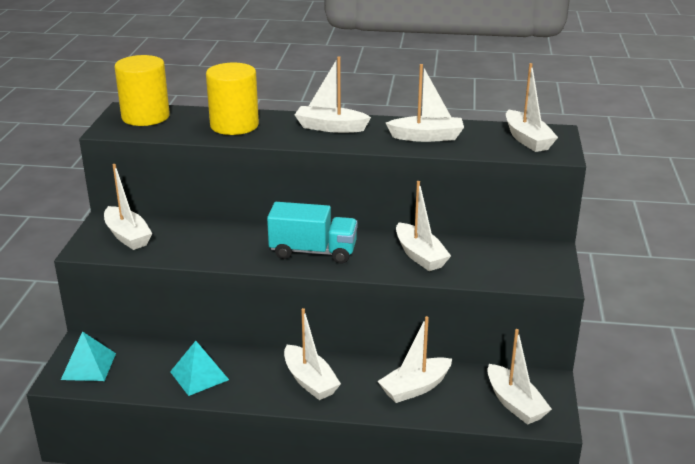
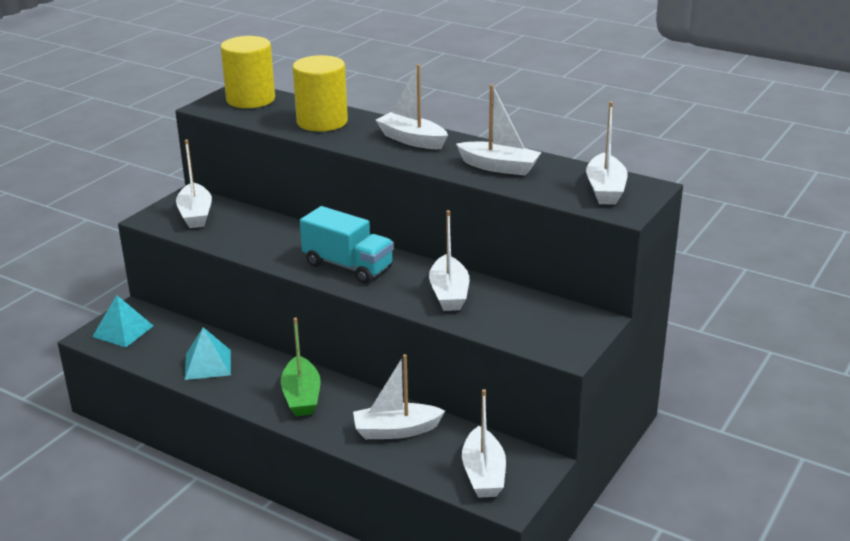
camera: 25 degrees right, 0 degrees up
(310, 381) = (301, 396): white boat -> green boat

